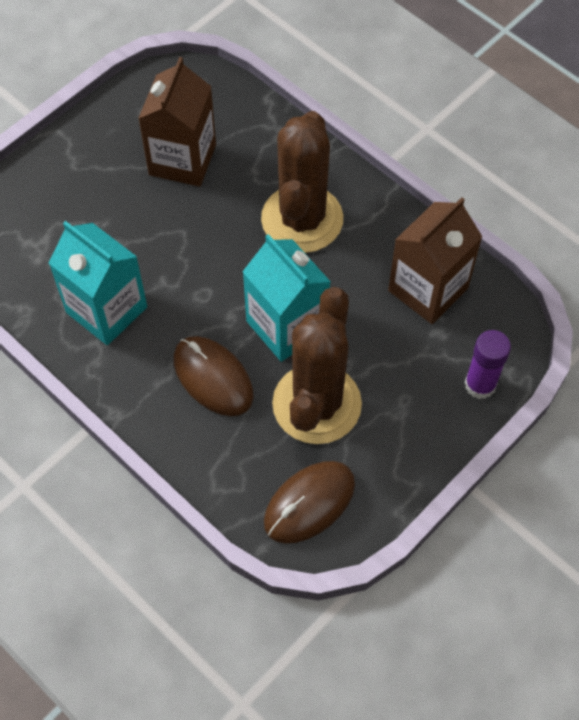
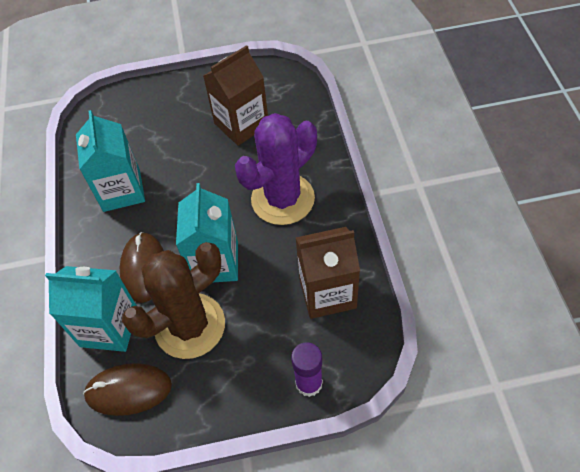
camera: 40 degrees right, 5 degrees down
(231, 458) = (109, 327): none -> turquoise carton
(302, 219) = (283, 199): brown cactus -> purple cactus

